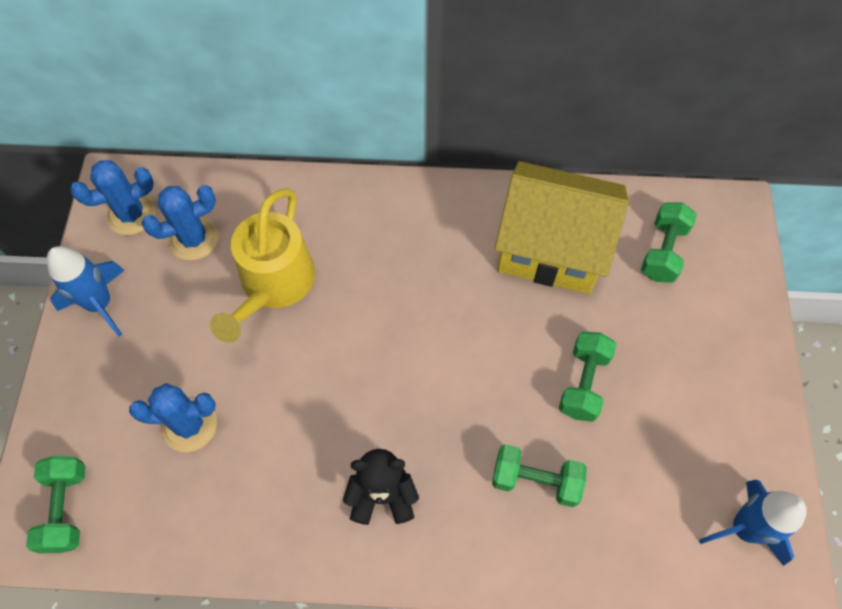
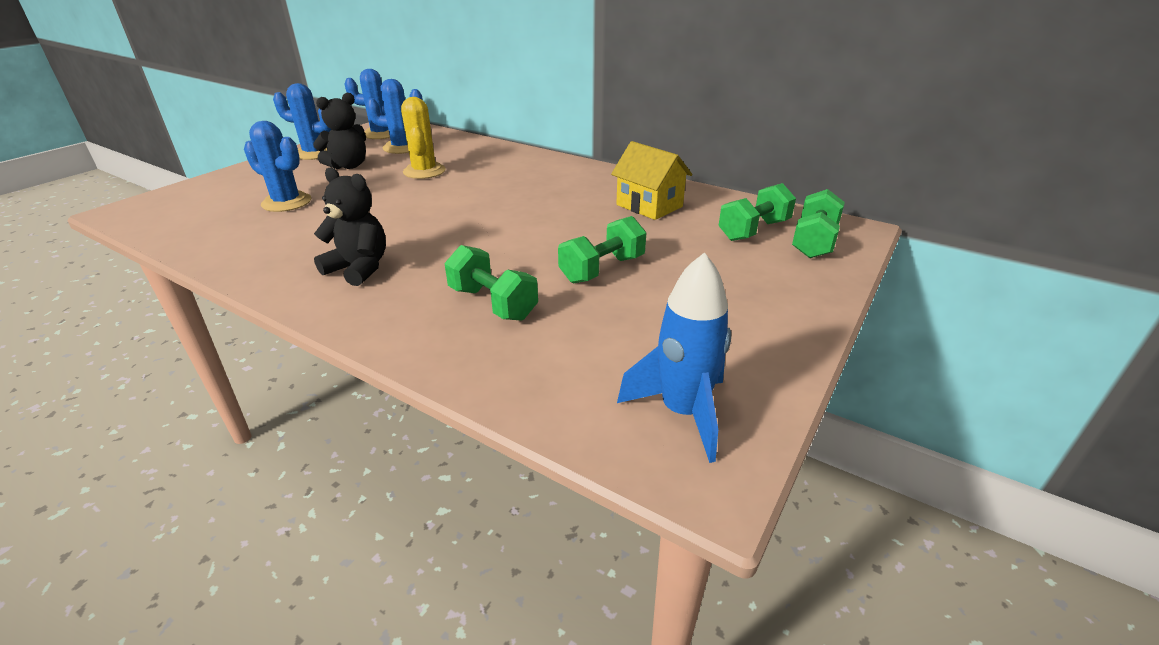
camera: 30 degrees right, 30 degrees down
(66, 508) = (164, 209): green dumbbell -> green dumbbell (814, 242)
(100, 304) = (314, 153): blue rocket -> blue cactus
(174, 314) = (348, 166): none -> black teddy bear
(274, 284) = (424, 171): yellow watering can -> yellow cactus
(551, 248) = (649, 206): yellow house -> yellow house, size x0.57

